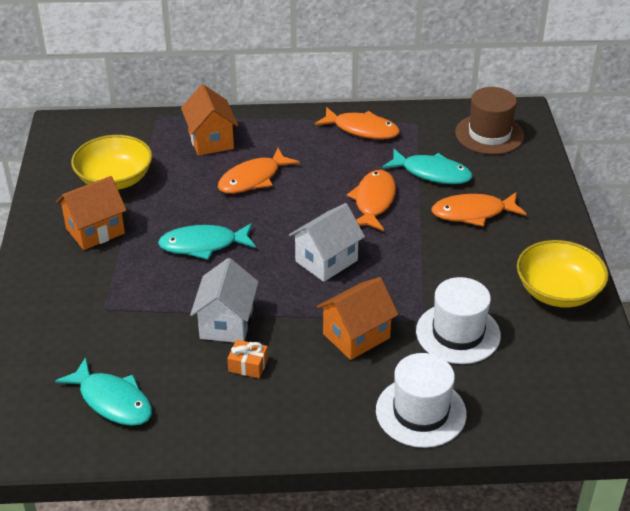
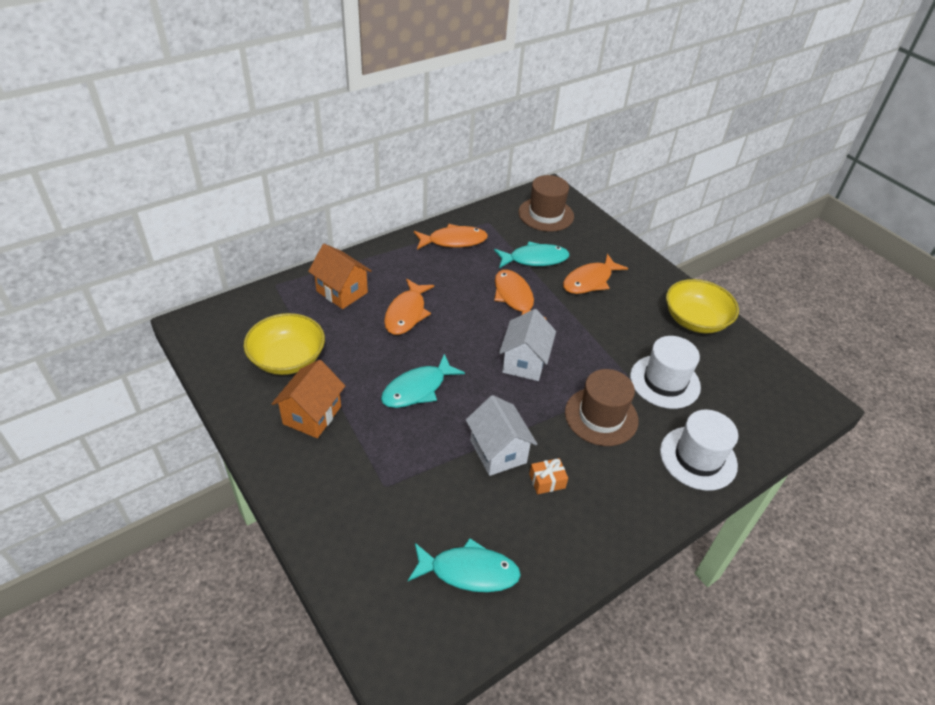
camera: 35 degrees left, 5 degrees up
(356, 336) = (601, 416): orange house -> brown hat

